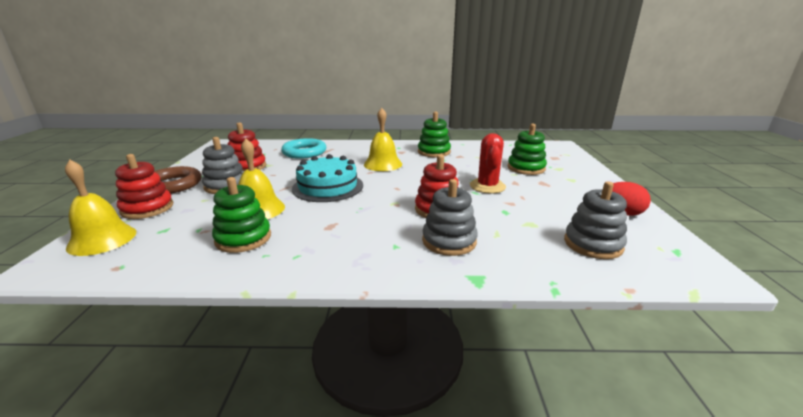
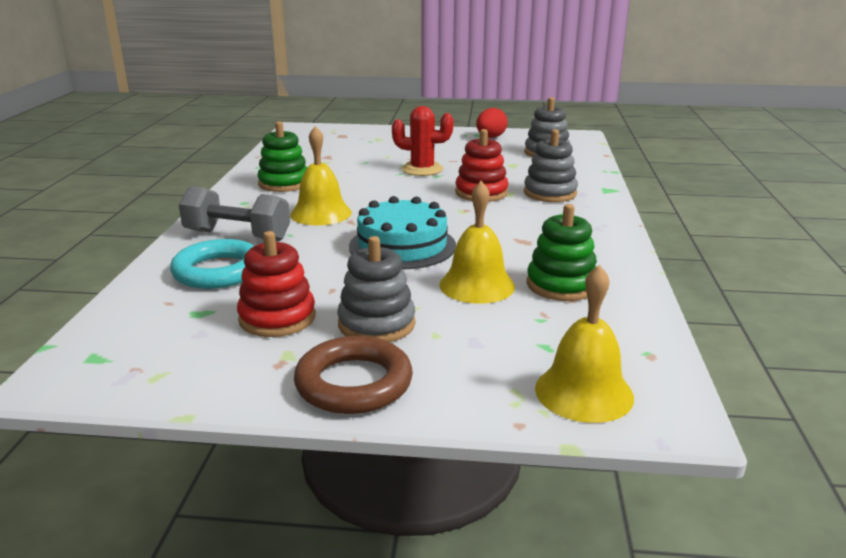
camera: 85 degrees left, 0 degrees up
(147, 208) = (468, 382): red stacking toy -> none
(348, 151) = (237, 236): none -> grey dumbbell
(526, 168) = (372, 150): green stacking toy -> none

